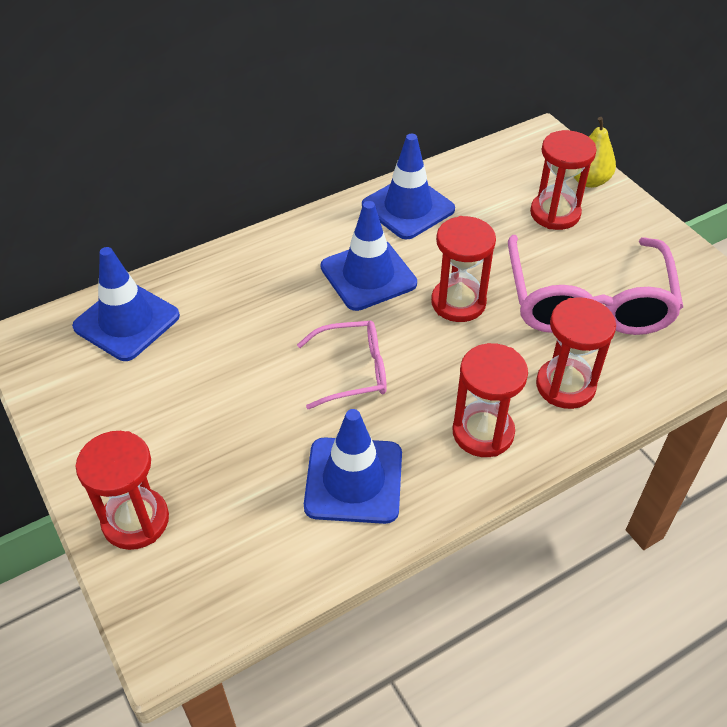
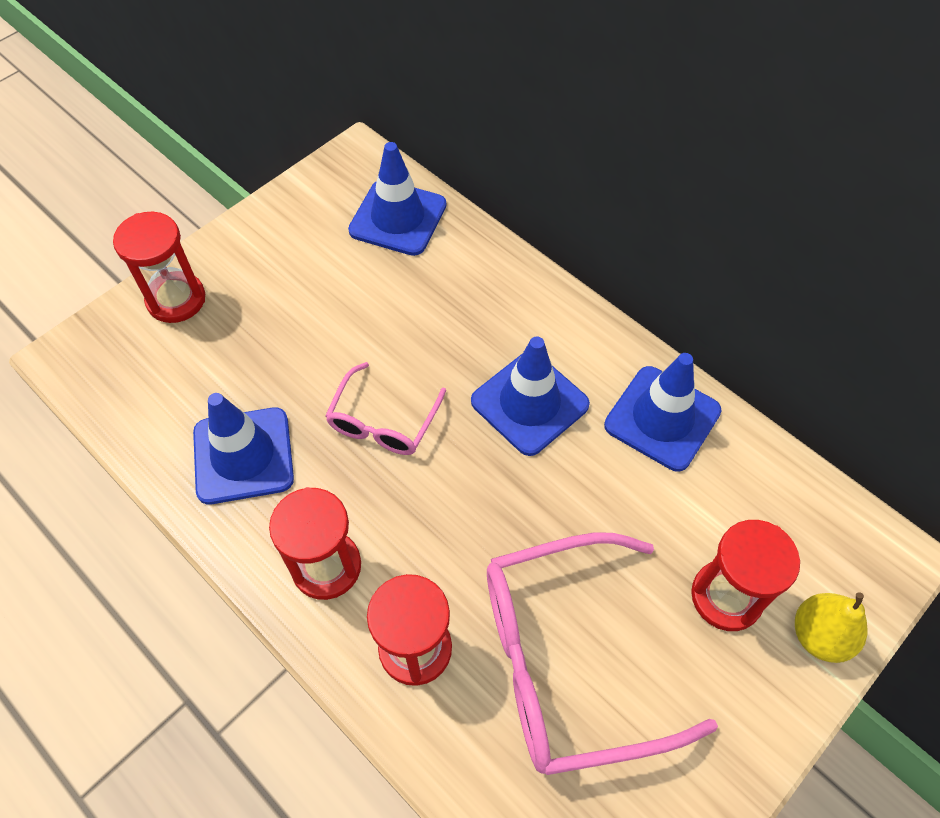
camera: 75 degrees right, 10 degrees up
(353, 371) = (383, 421): pink glasses -> pink glasses turned 45 degrees clockwise
(458, 302) = (516, 505): red hourglass -> none

